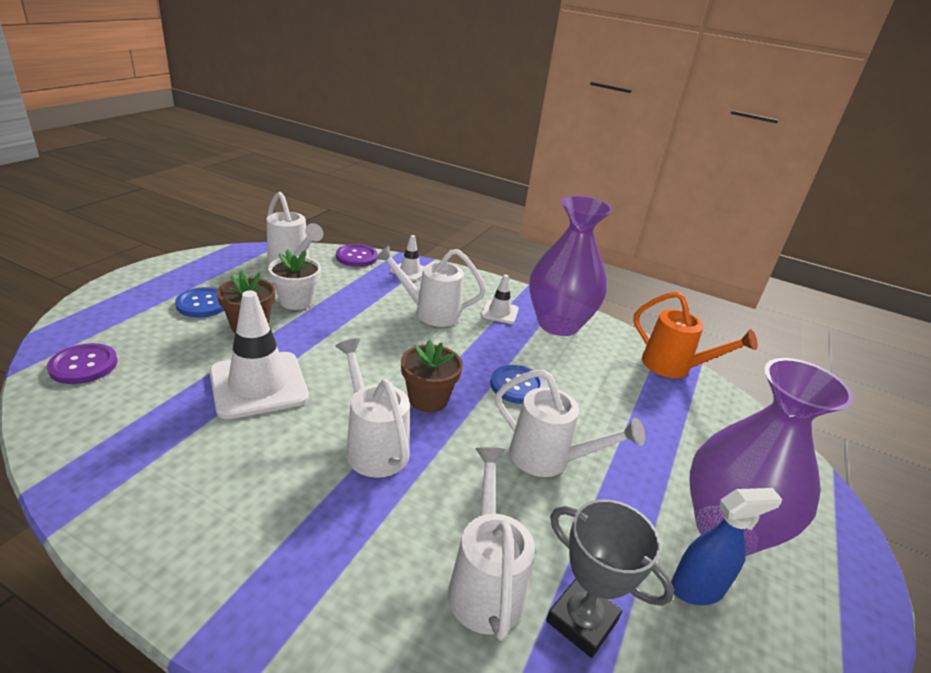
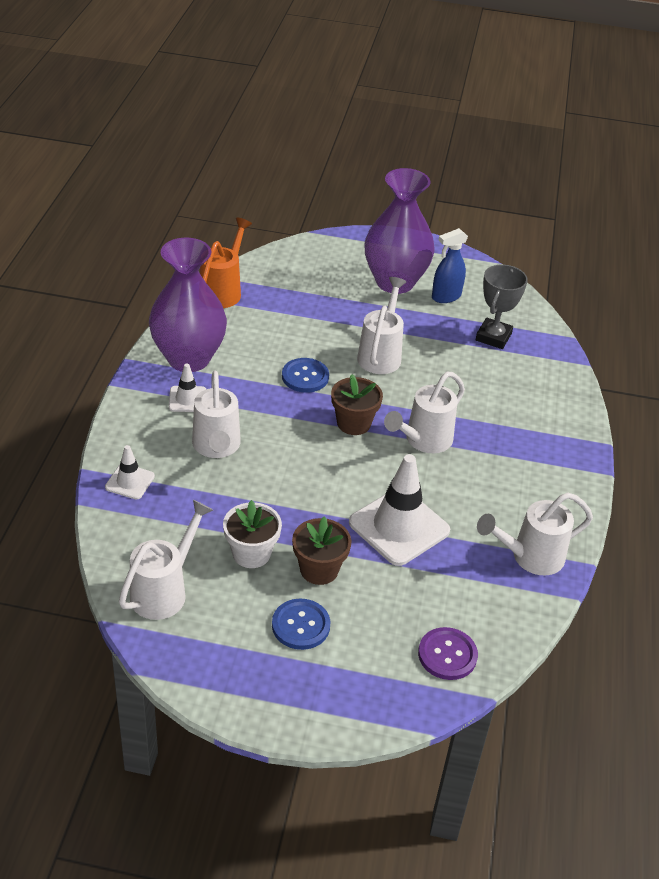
camera: 105 degrees left, 10 degrees up
(356, 257) = (116, 537): purple button -> none
(485, 583) = (495, 372): white watering can -> white watering can (530, 557)
(697, 589) = (446, 297): blue spray bottle -> blue spray bottle turned 90 degrees counterclockwise

